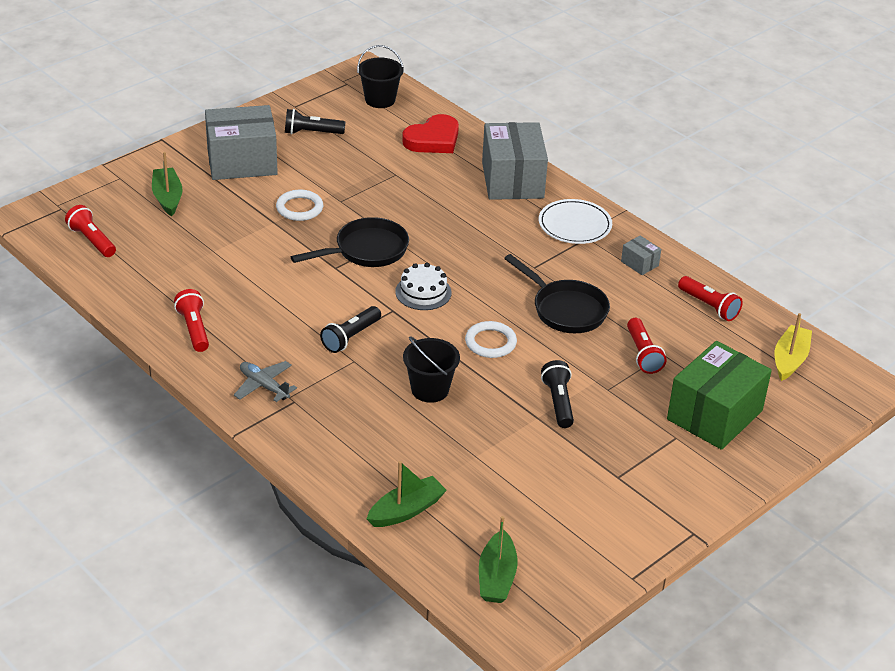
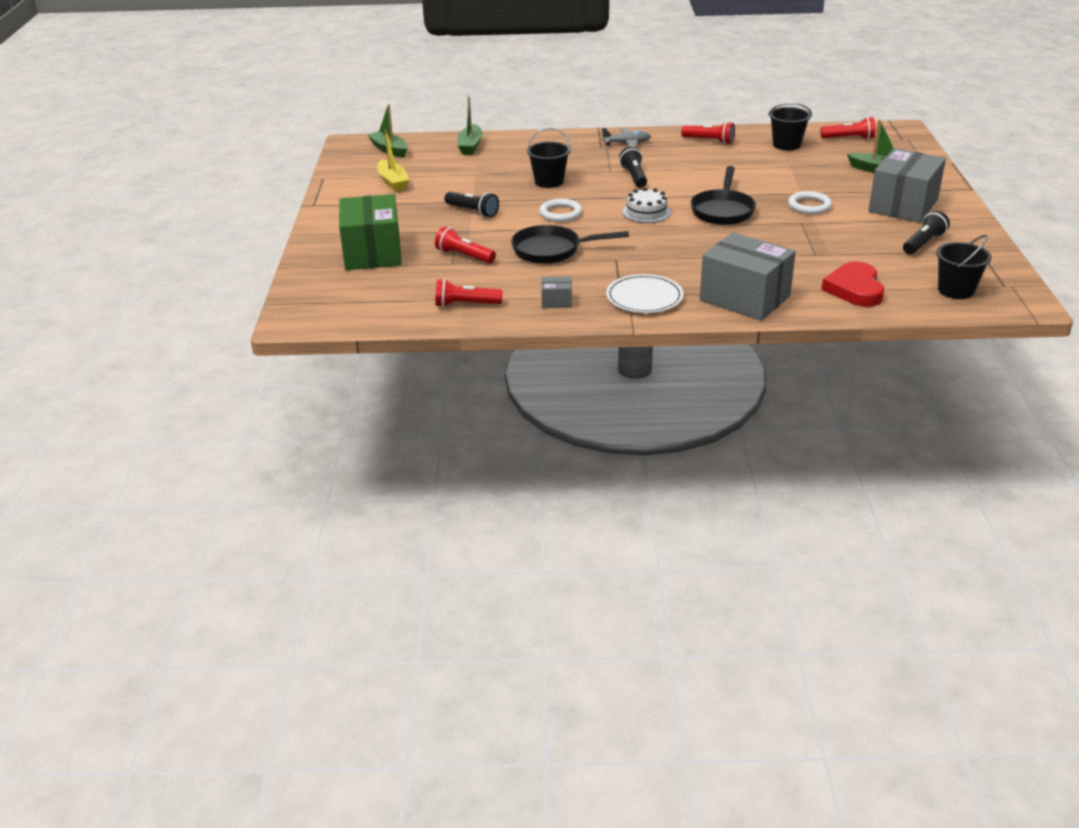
camera: 135 degrees right, 5 degrees down
(152, 273) = (786, 145): none -> black bucket
(790, 359) = (363, 306): yellow boat -> yellow boat (393, 182)

